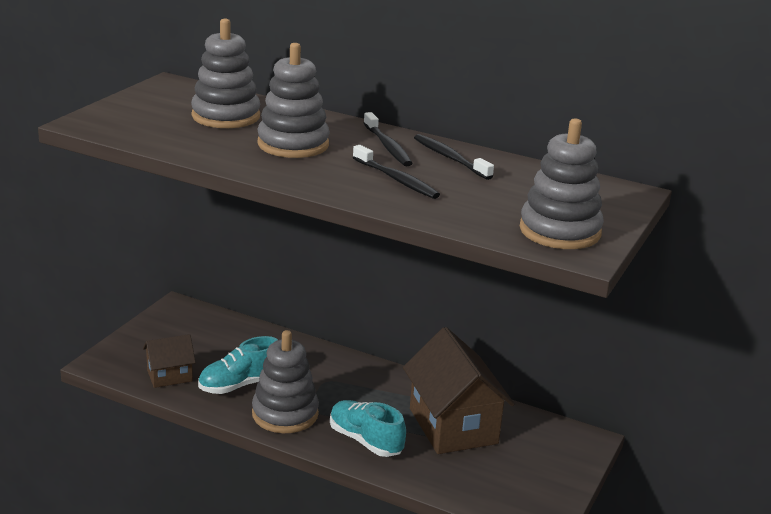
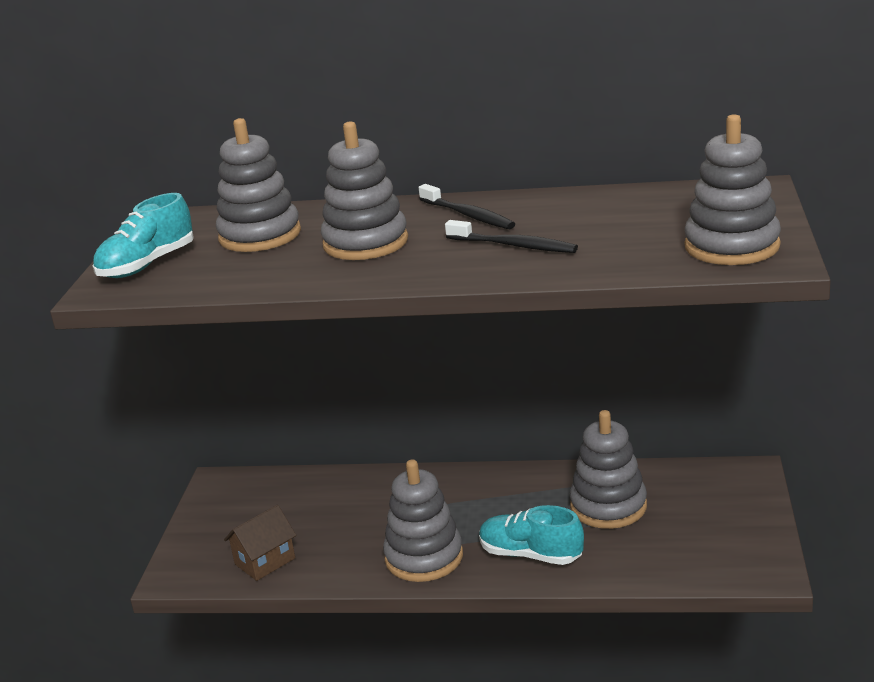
camera: 15 degrees left, 0 degrees up
(239, 385) = (351, 543): turquoise shoe -> turquoise shoe (147, 265)
(450, 158) = (544, 208): black toothbrush -> none
(453, 426) = (608, 506): brown house -> grey stacking toy

